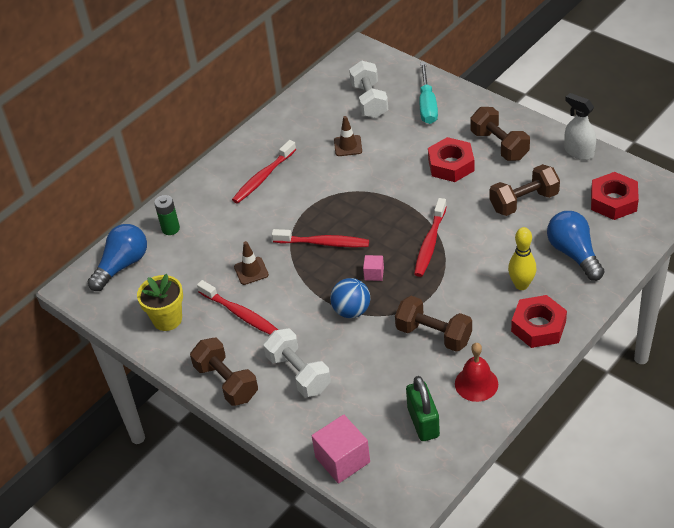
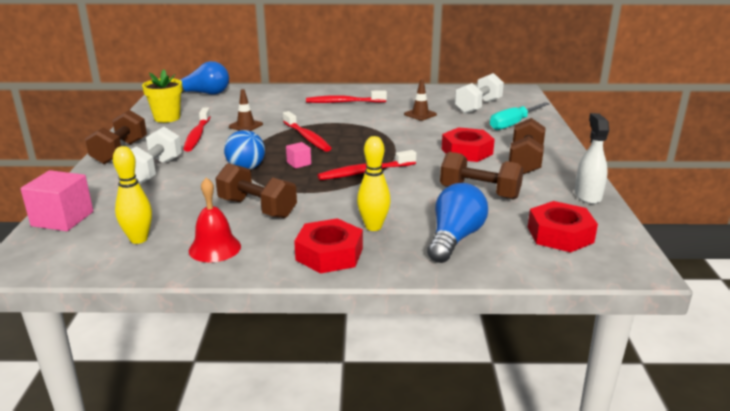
camera: 45 degrees right, 20 degrees down
(170, 229) = (255, 95): green battery -> none
(423, 422) = (139, 239): green padlock -> yellow bowling pin
(434, 334) = (257, 208): brown dumbbell -> brown dumbbell turned 45 degrees counterclockwise

